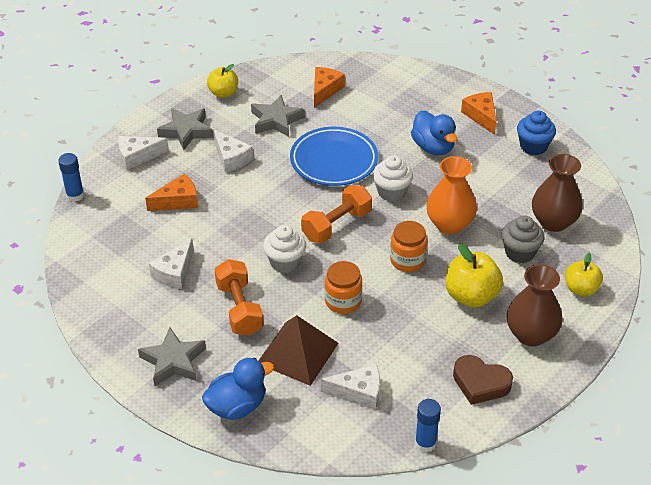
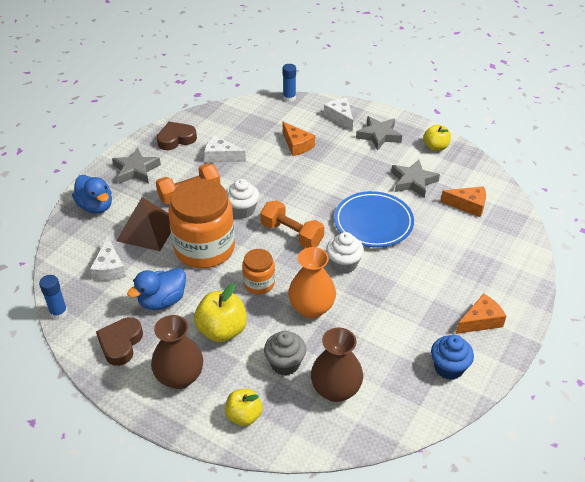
camera: 80 degrees right, 0 degrees up
(120, 315) = (176, 139): none -> brown heart
(231, 158) = (355, 164): white cheese -> none
(343, 301) = (204, 248): orange jar -> orange jar, size x2.01
(433, 147) = (416, 287): blue duck -> blue duck (162, 301)

